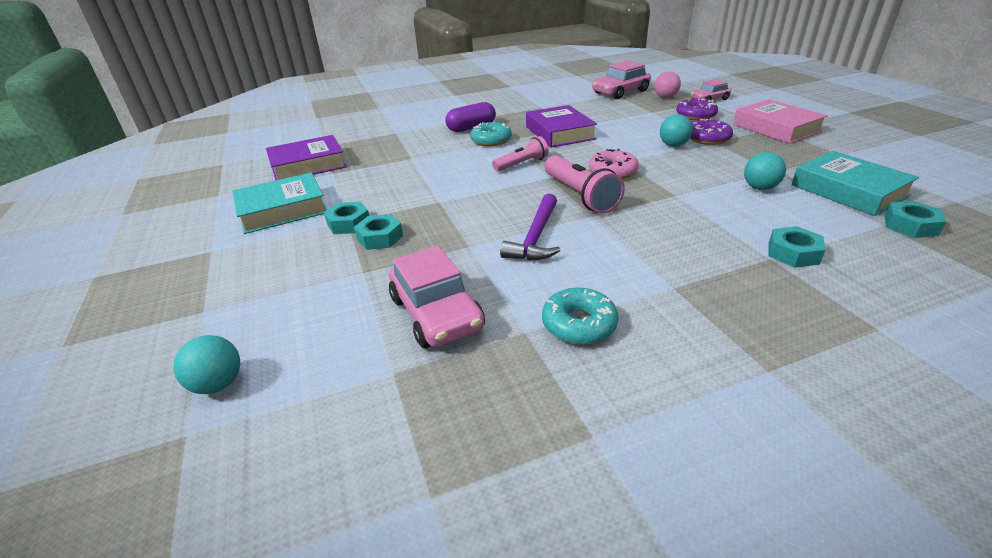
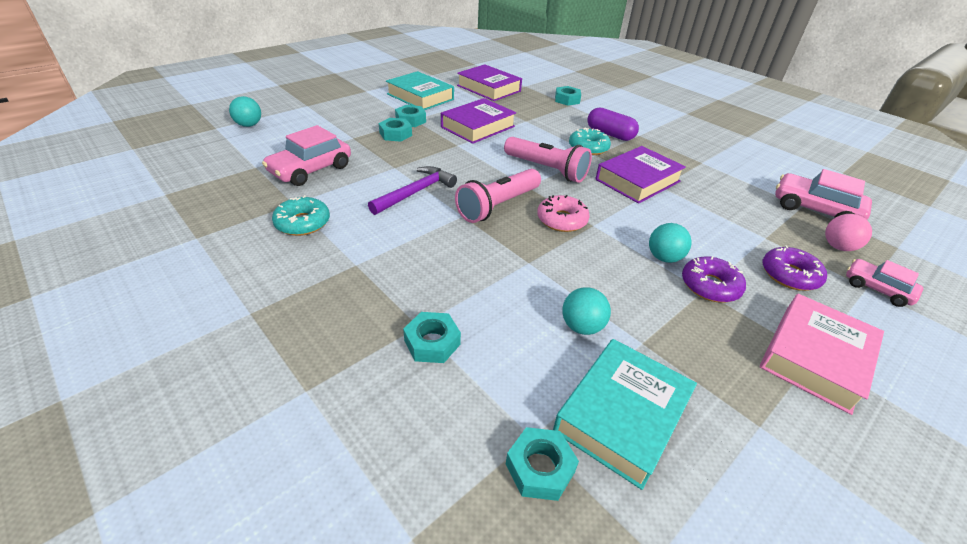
camera: 65 degrees right, 5 degrees up
(382, 132) = (567, 100): none -> turquoise nut
(404, 184) = (478, 127): none -> purple book
(522, 164) = (546, 169): pink flashlight -> pink flashlight, size x1.57
(535, 237) = (416, 192): purple hammer -> purple hammer turned 135 degrees clockwise

